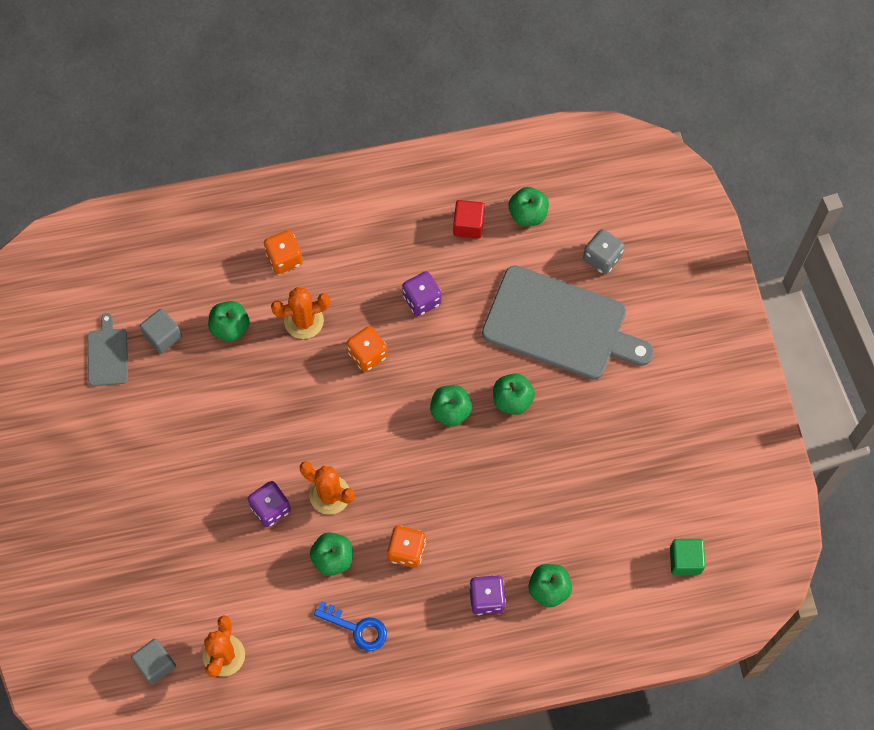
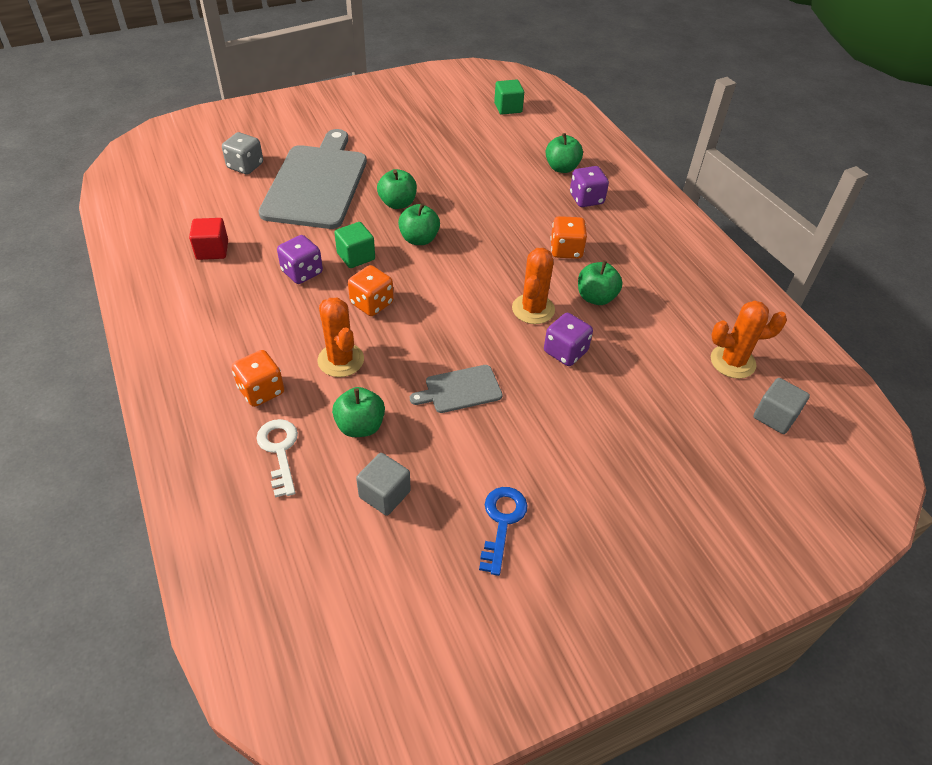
camera: 105 degrees left, 20 degrees down
(107, 354) = (423, 553): grey cutting board -> grey cutting board (460, 390)
(221, 268) = (279, 451): none -> white key
(357, 628) = (653, 272): blue key -> blue key (502, 522)
(435, 349) = (356, 256): none -> green cube
(528, 214) = (199, 213): green apple -> none

